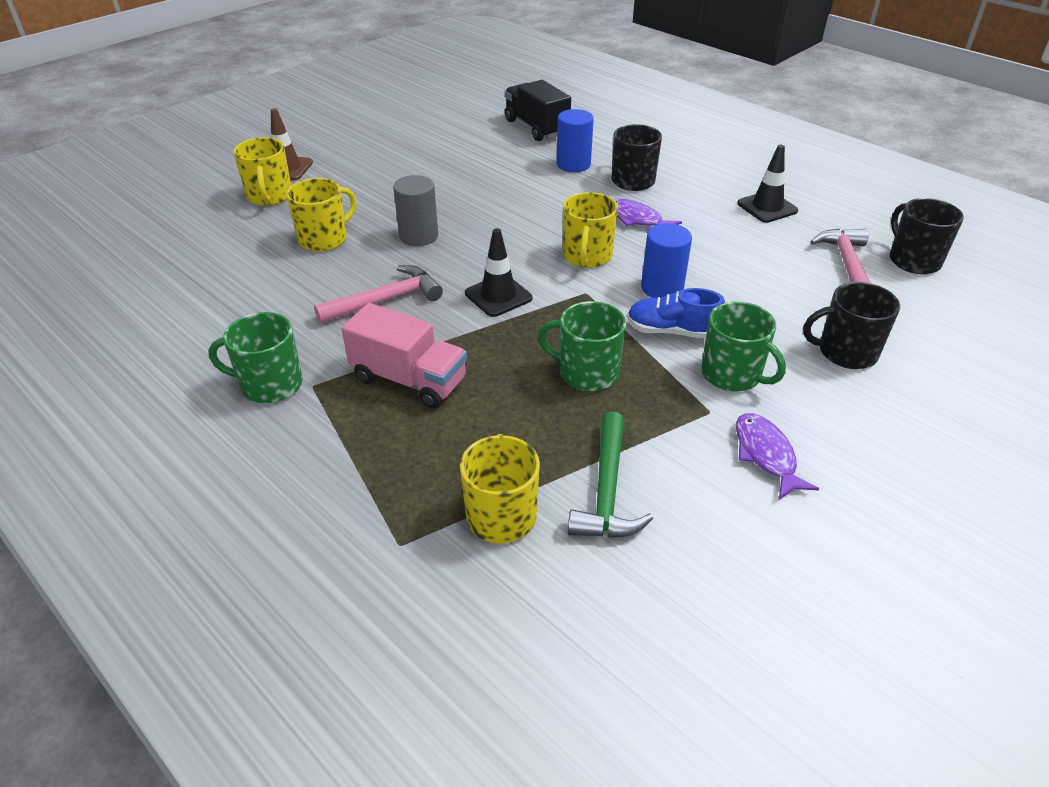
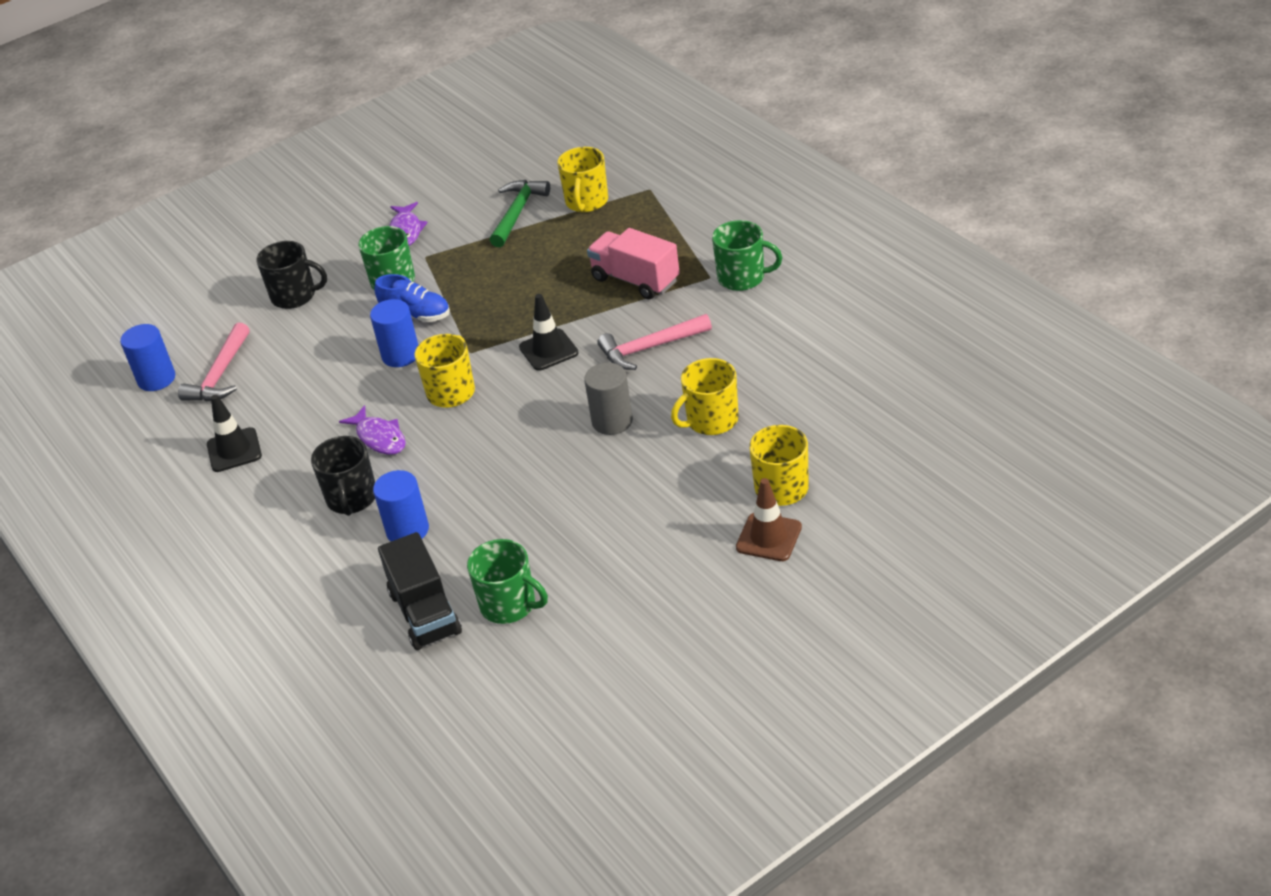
camera: 165 degrees left, 0 degrees up
(587, 373) = (499, 283): green mug -> green mug (509, 605)
(913, 260) = (156, 379): black mug -> blue cylinder

